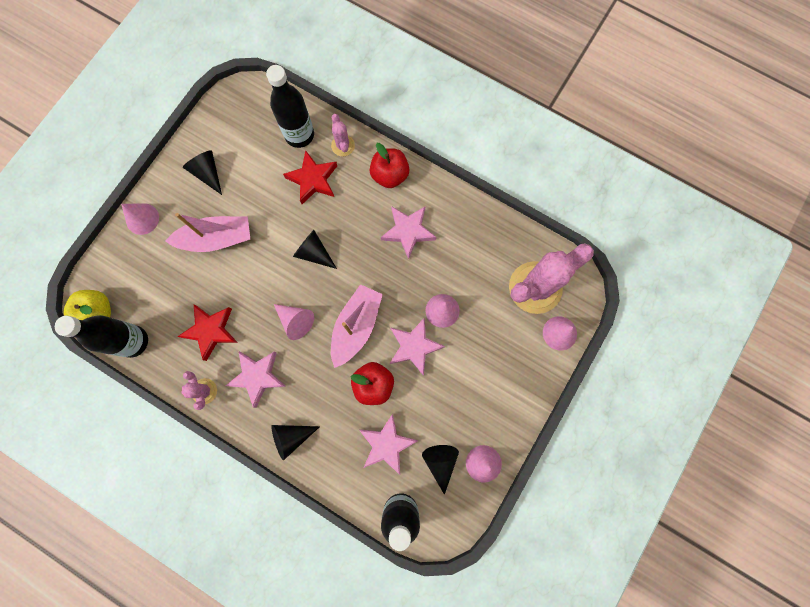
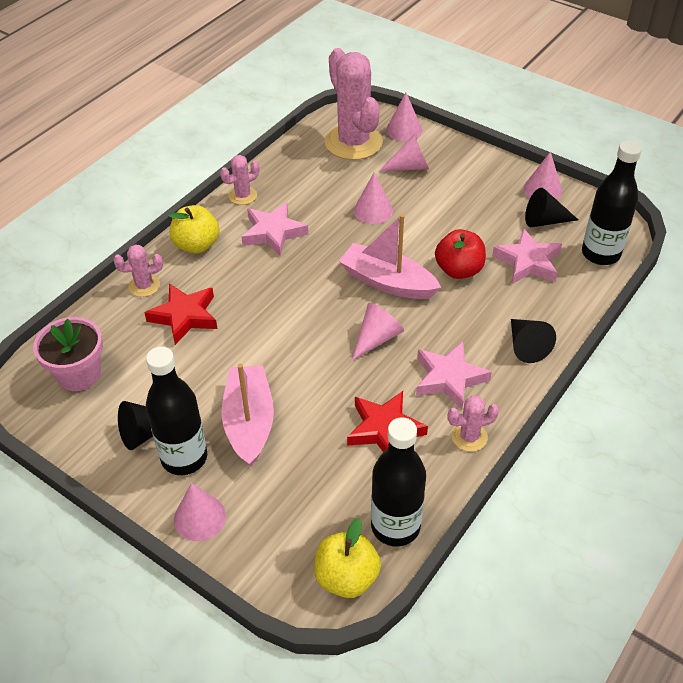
camera: 85 degrees left, 30 degrees down
(257, 121) = (79, 374): none -> pink flower pot
(299, 135) = (115, 328): black bottle -> black bottle (184, 458)
(314, 253) = (287, 318): black cone -> none
(389, 175) = (196, 245): red apple -> yellow apple
(414, 346) = (414, 234): pink star -> none
(452, 201) = (243, 196): none -> pink cactus
(505, 340) = (409, 167): none -> pink cone

